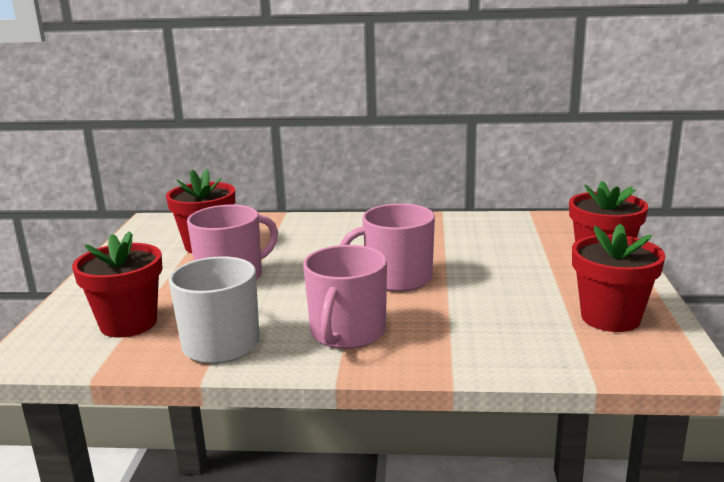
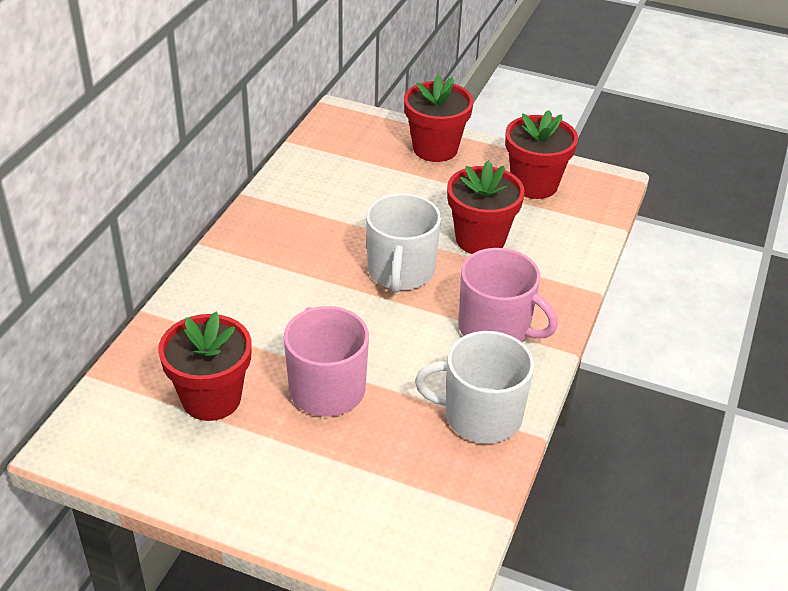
camera: 75 degrees left, 20 degrees up
(128, 323) = (402, 485): red flower pot -> red flower pot (480, 239)
(397, 279) = (400, 272): pink mug -> white mug

